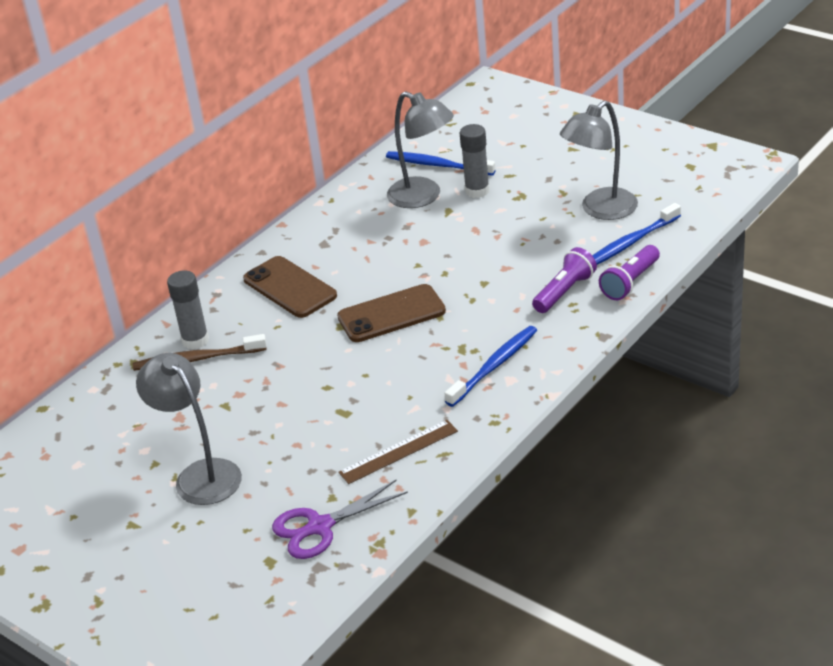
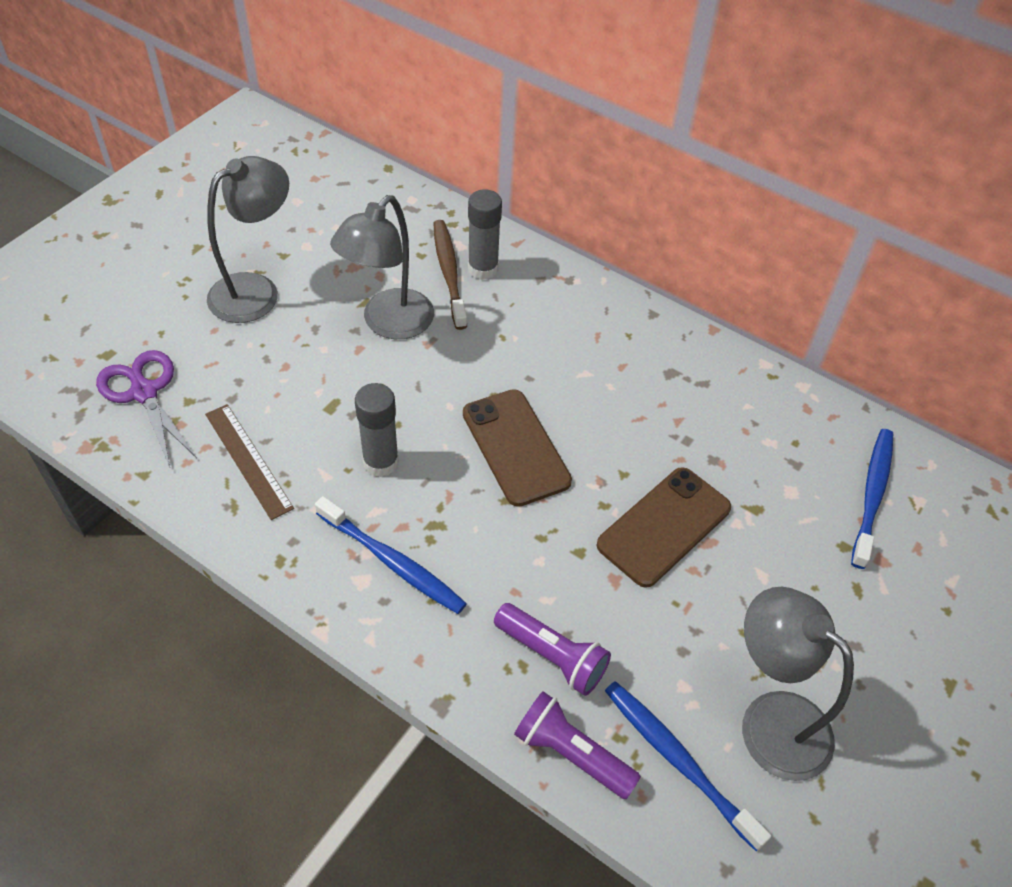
camera: 80 degrees right, 15 degrees up
(290, 288) = (578, 344): brown phone -> brown phone (664, 526)
(423, 197) = (787, 478): grey lamp -> grey lamp (389, 324)
(477, 191) = (809, 545): grey glue stick -> grey glue stick (381, 462)

